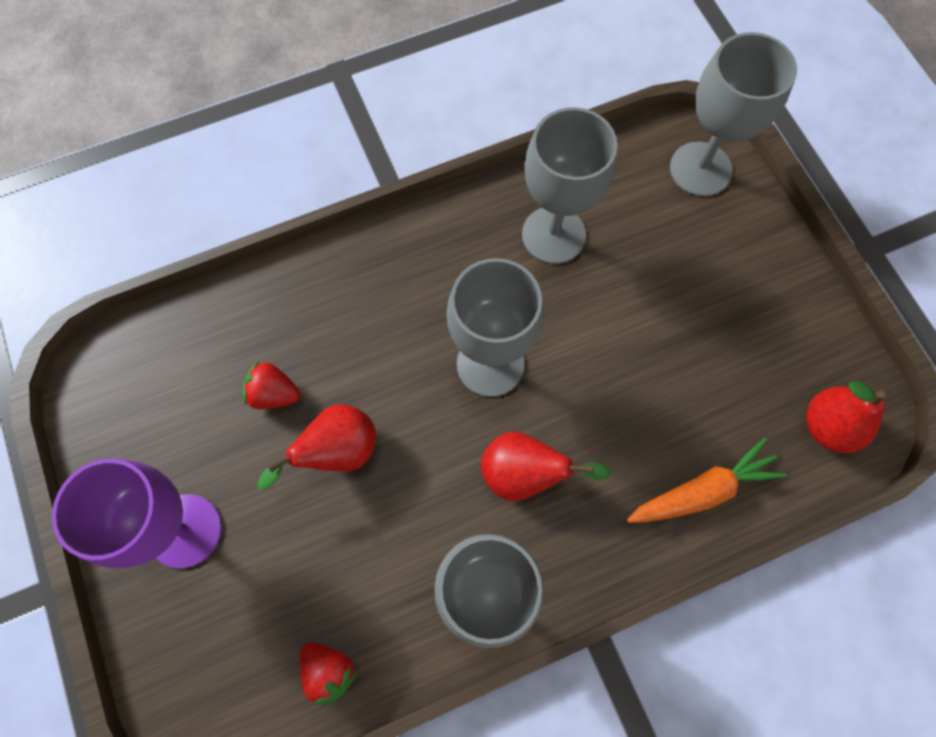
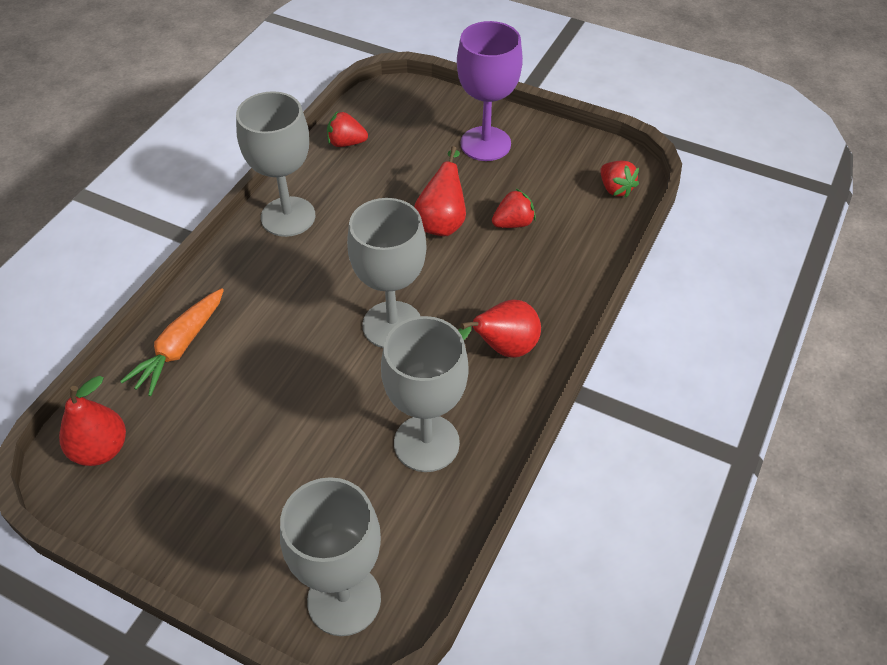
camera: 140 degrees right, 20 degrees down
(136, 356) = (615, 189): none -> red strawberry
(525, 473) = (313, 282): red pear -> red pear (502, 349)

